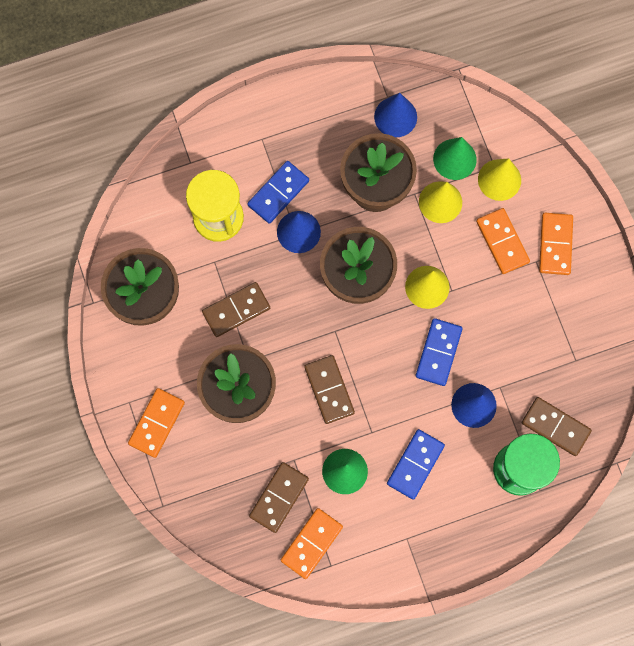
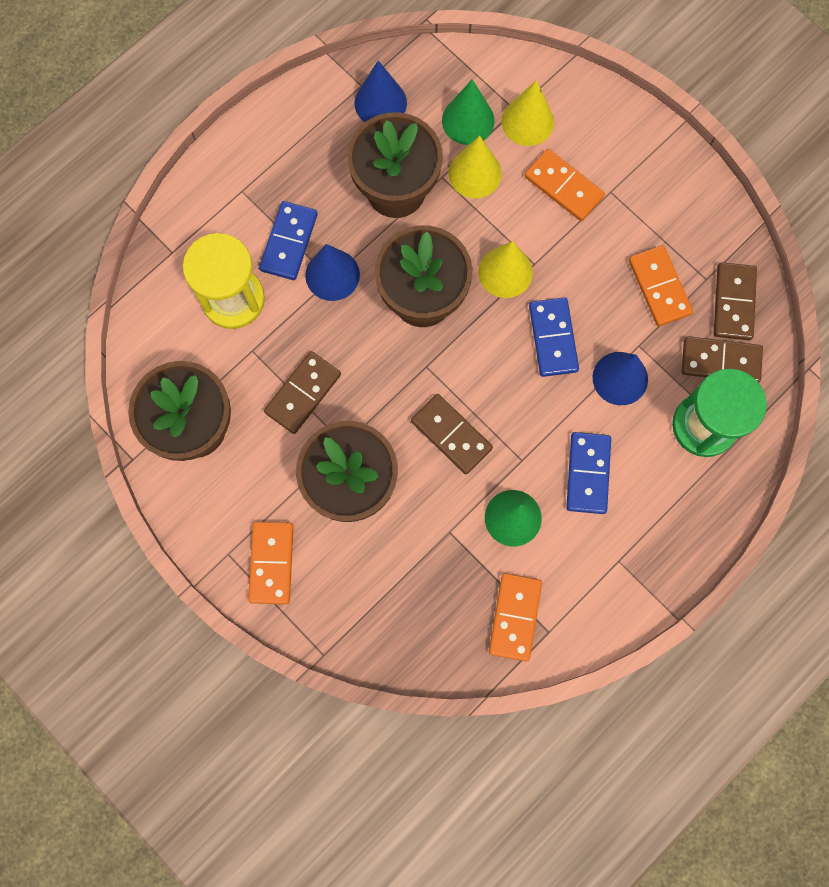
camera: 25 degrees left, 0 degrees up
(279, 497) = (453, 582): brown domino -> brown domino (734, 302)
(555, 244) = (622, 164): orange domino -> orange domino (659, 287)

